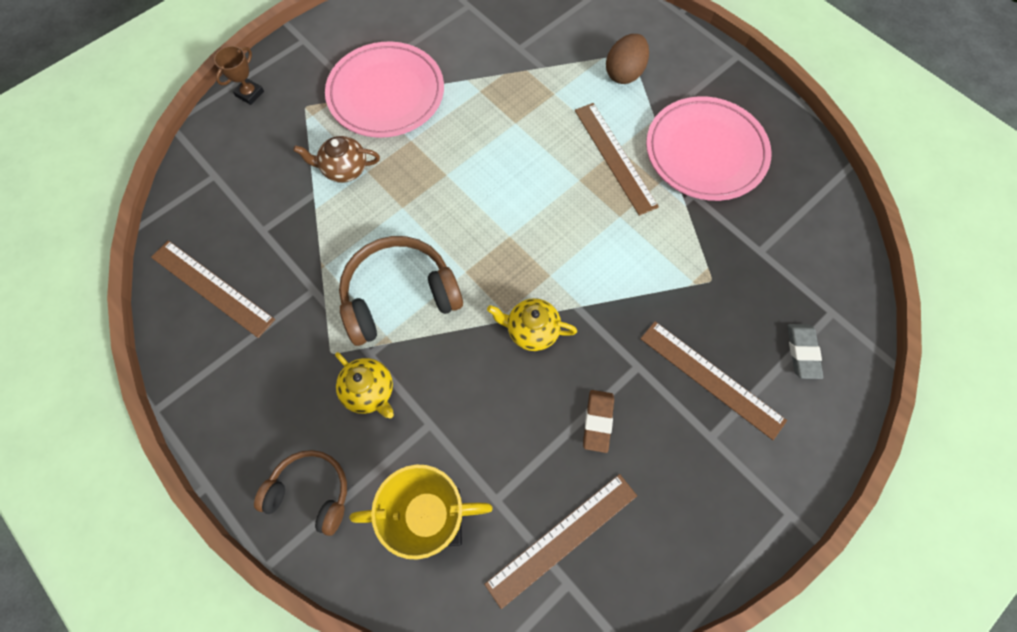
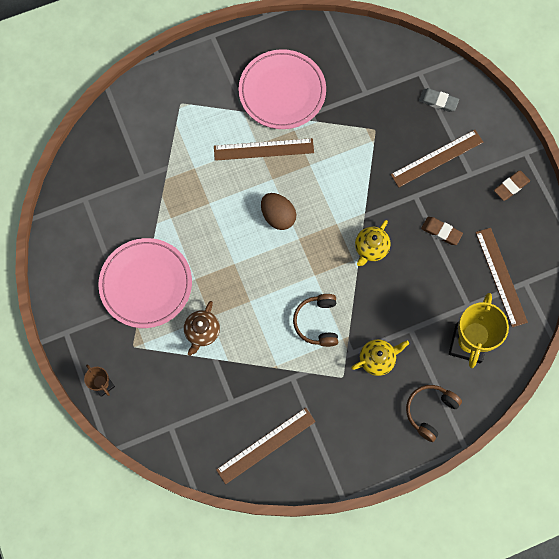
camera: 70 degrees left, 5 degrees up
(399, 296) = (317, 322): brown headphones -> brown headphones, size x0.65
(624, 73) = (196, 115): brown egg -> brown egg (278, 216)
(720, 508) = (511, 186): none -> brown eraser

